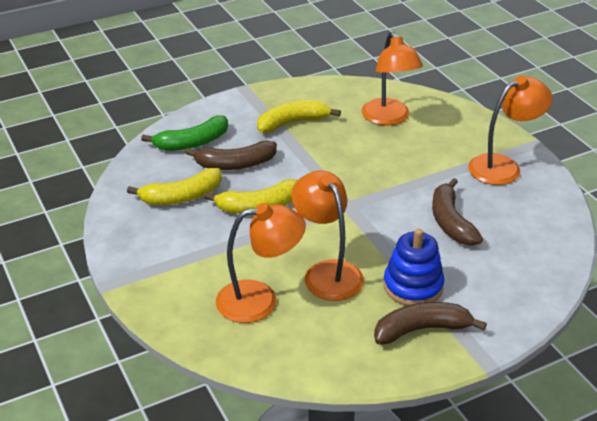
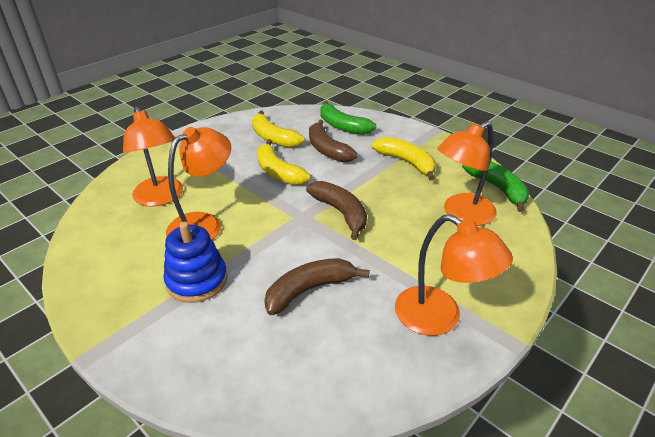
camera: 70 degrees right, 0 degrees up
(362, 89) = (497, 188): none -> green banana
(421, 329) = (134, 298): brown banana -> brown banana (341, 213)

